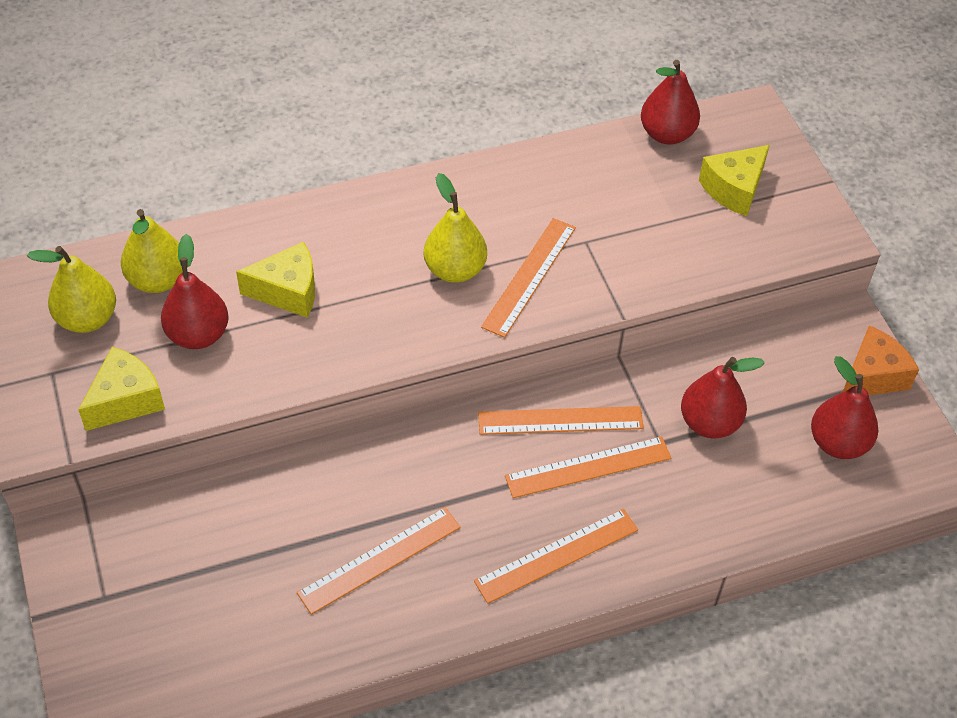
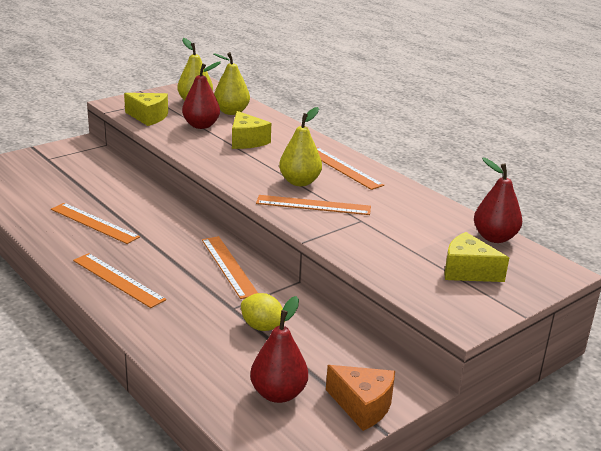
camera: 70 degrees right, 25 degrees down
(588, 467) = (195, 282): orange ruler -> orange ruler (343, 168)
(709, 423) = (262, 327): red pear -> yellow lemon

